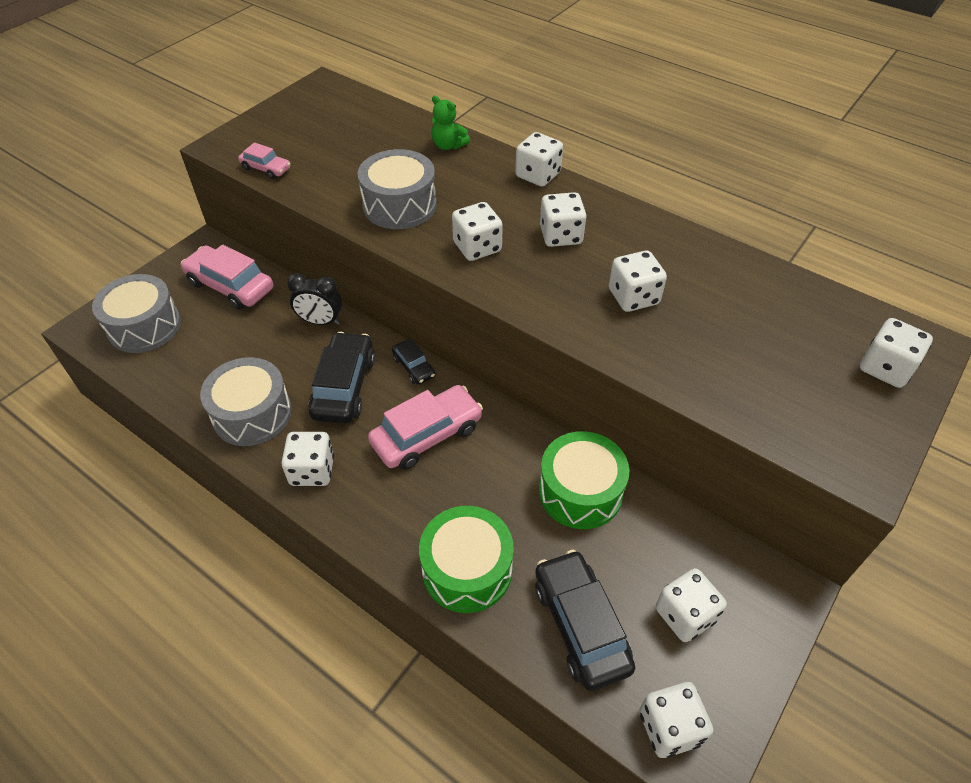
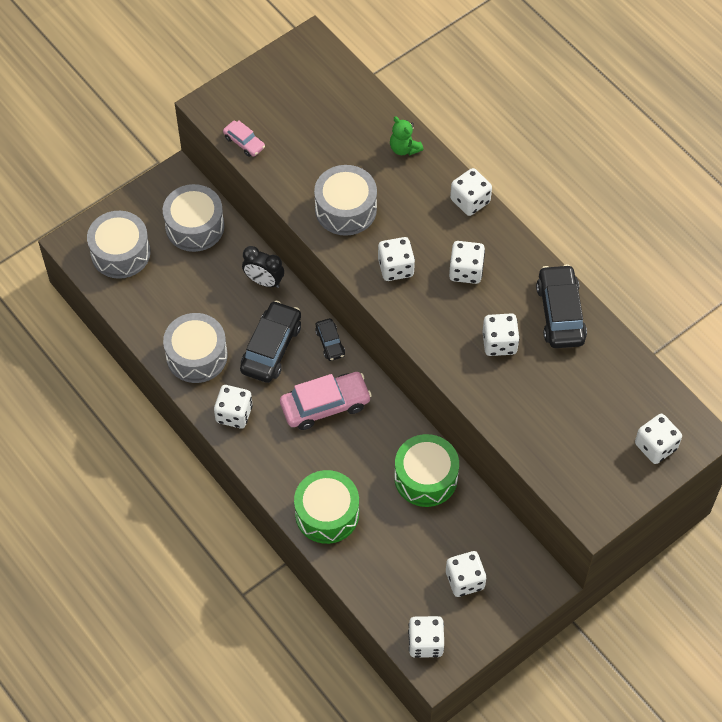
camera: 15 degrees right, 10 degrees up
(230, 286) = (195, 226): pink car -> grey drum
(580, 625) = (392, 569): black car -> black car (560, 313)

